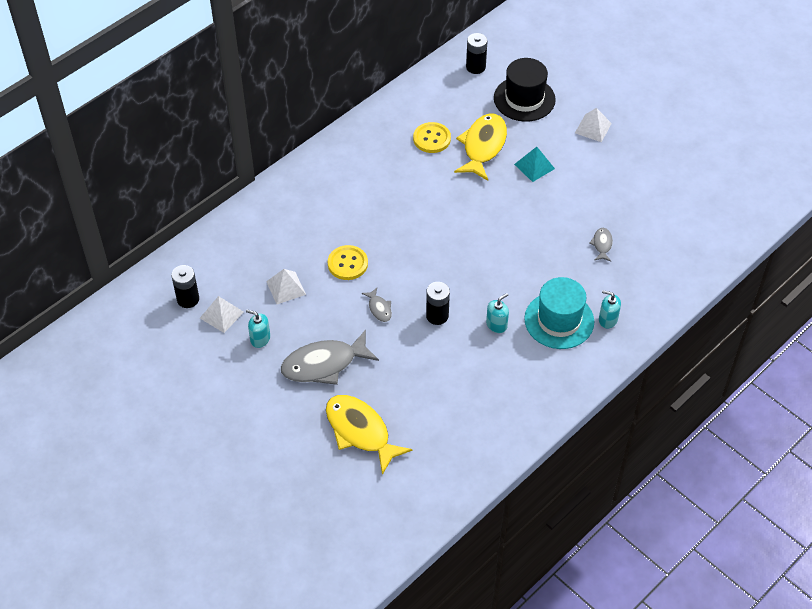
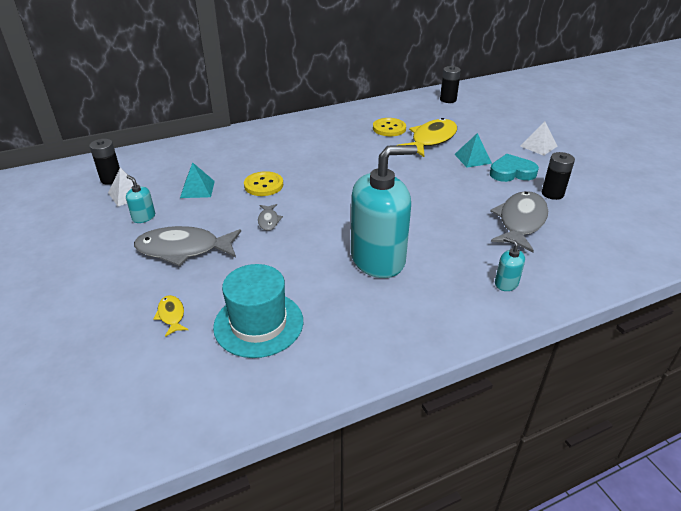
camera: 20 degrees right, 15 degrees down
(286, 288) = (197, 189): white pyramid -> turquoise pyramid
(360, 431) = (171, 315): yellow fish -> yellow fish, size x0.46
(437, 316) = (321, 238): black battery -> black battery (552, 193)
(496, 325) = (378, 259): turquoise soap dispenser -> turquoise soap dispenser, size x2.48
(524, 99) = (481, 121): black hat -> none
(559, 320) = (449, 271): turquoise hat -> turquoise hat (258, 324)
(577, 177) = (511, 172): none -> turquoise heart
(602, 244) = (520, 222): grey fish -> grey fish, size x2.17

